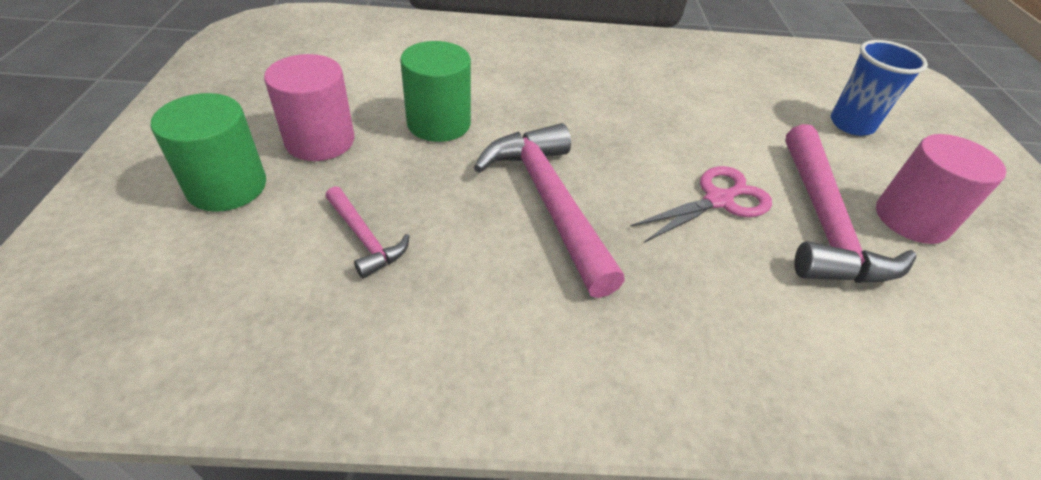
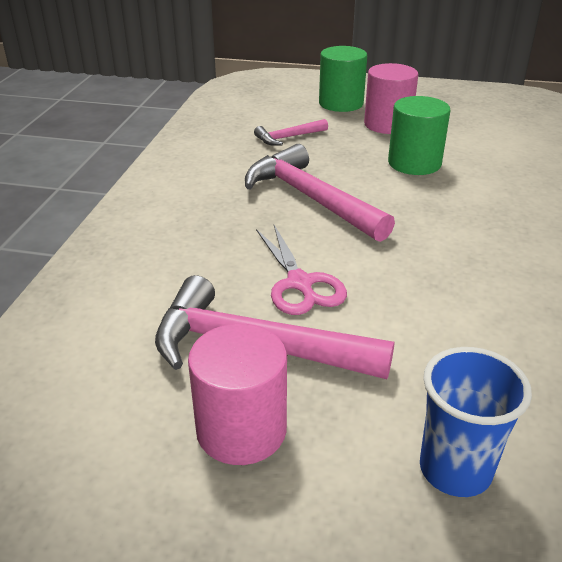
camera: 105 degrees right, 10 degrees down
(549, 202) = (311, 198): pink hammer -> pink hammer turned 120 degrees counterclockwise

